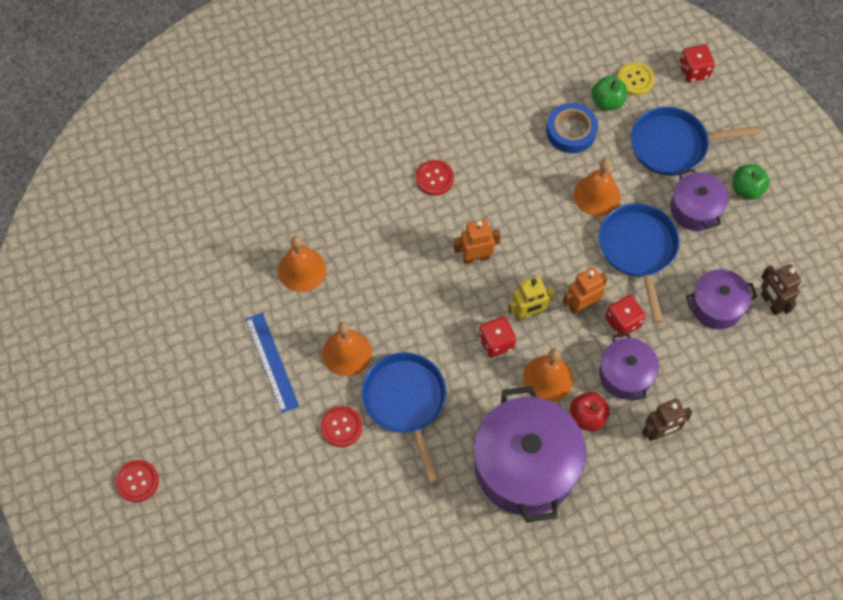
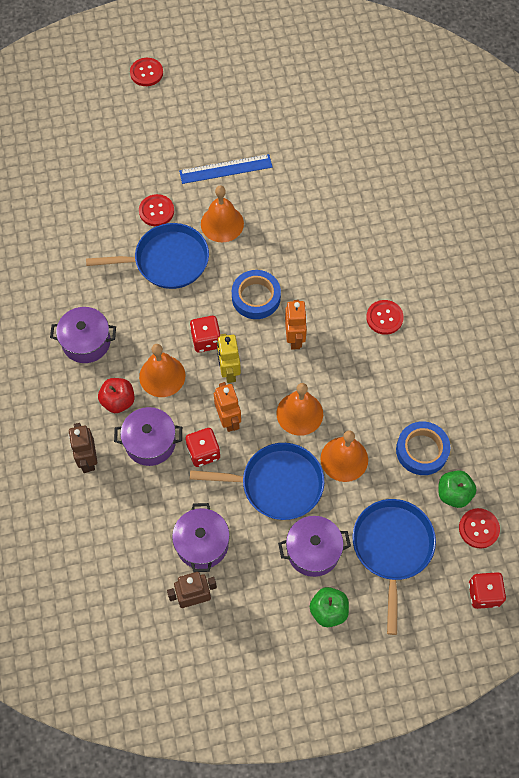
camera: 100 degrees right, 0 degrees up
(302, 270) = (307, 200): orange bell -> orange bell (299, 413)
(434, 302) = (256, 297): none -> blue tape
(525, 466) = (86, 342): purple pot -> purple pot, size x0.54
(635, 79) = (478, 528): yellow button -> red button

